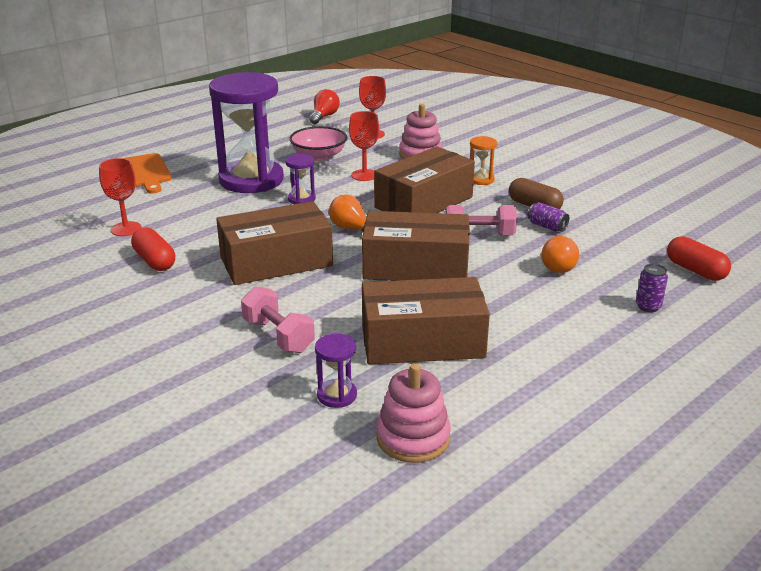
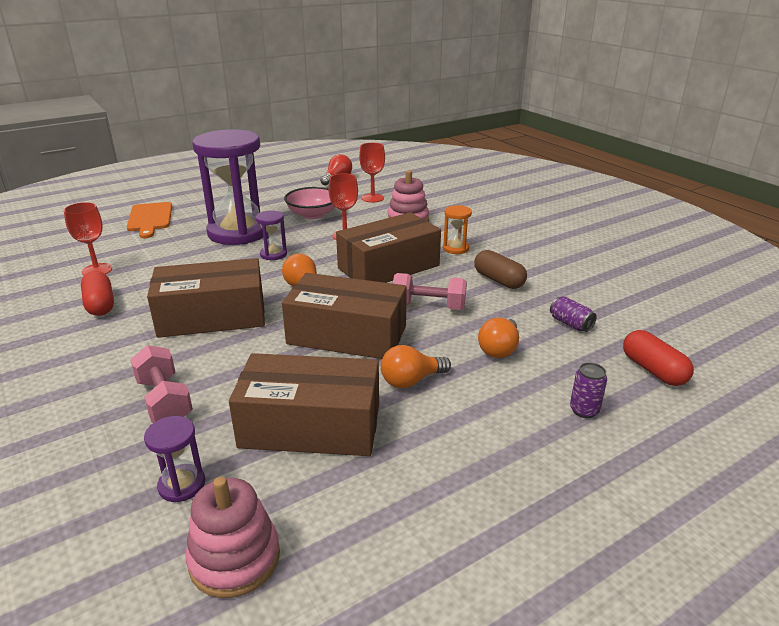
camera: 10 degrees right, 0 degrees up
(492, 298) = (411, 381): none -> orange light bulb
(547, 226) = (503, 303): purple can -> purple can (570, 324)

